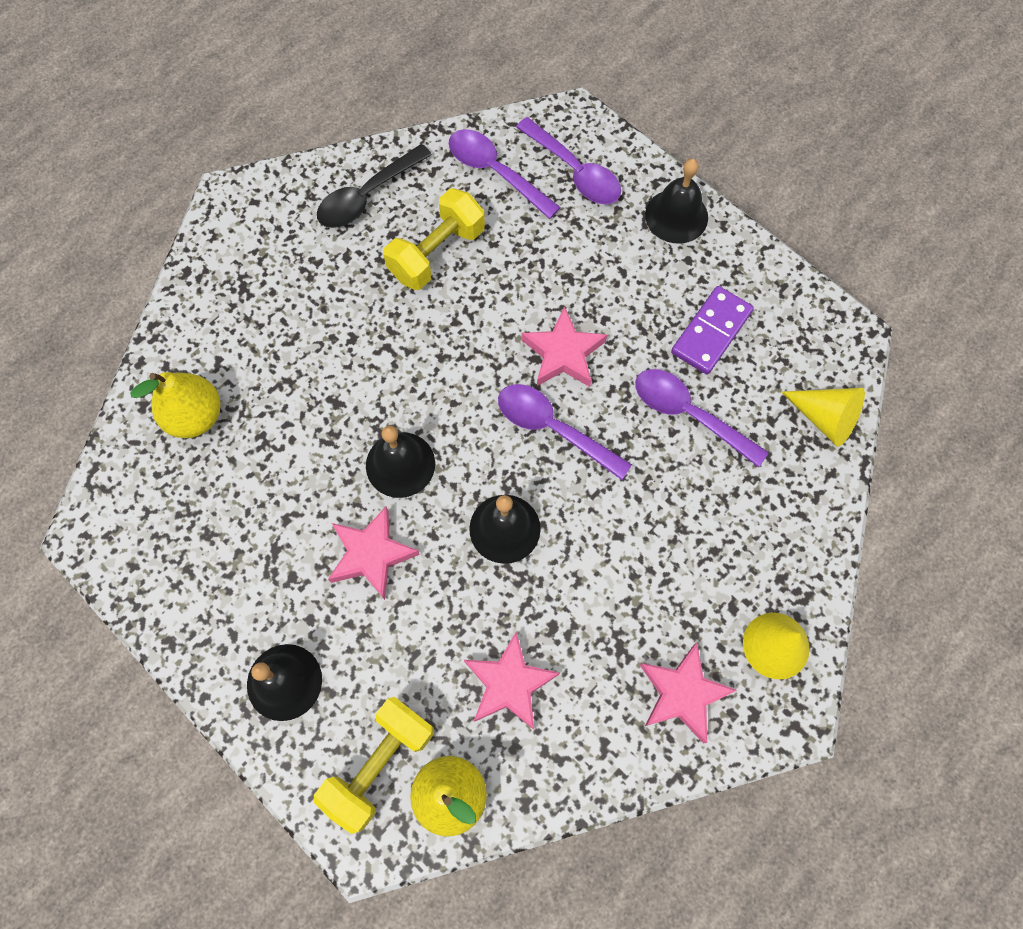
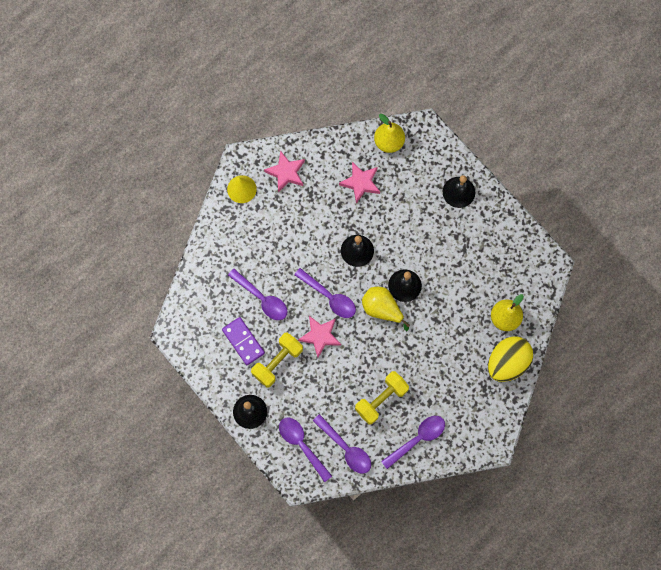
camera: 175 degrees left, 5 degrees up
(196, 334) = (507, 363): none -> yellow egg
(367, 196) = (417, 439): black spoon -> purple spoon
(371, 554) = (419, 244): pink star -> none
(379, 764) = (418, 156): yellow dumbbell -> yellow dumbbell (277, 362)
(444, 414) = (382, 309): none -> yellow pear
(711, 332) = (243, 341): purple domino -> purple domino turned 75 degrees counterclockwise
(825, 418) = (196, 291): yellow cone -> none

